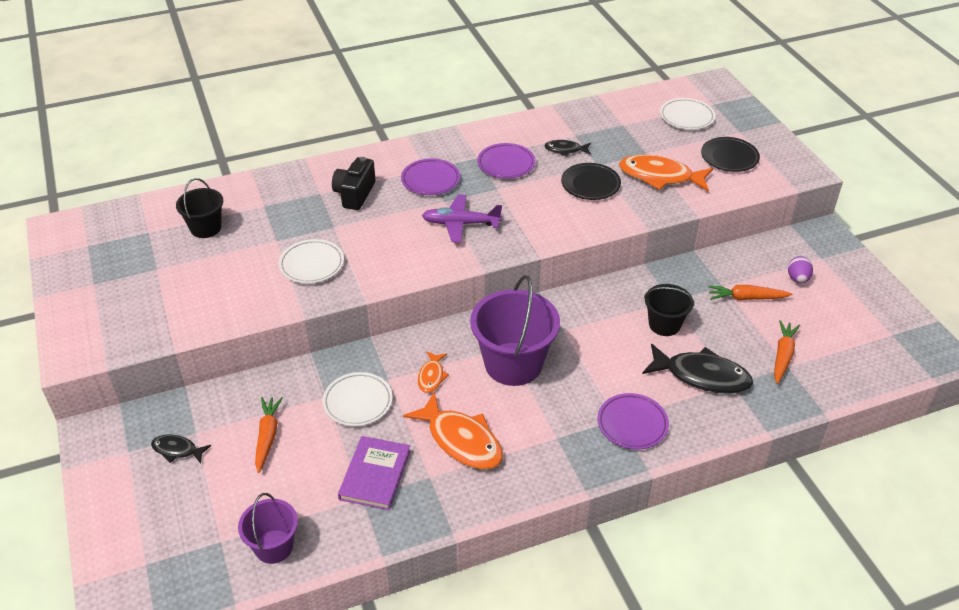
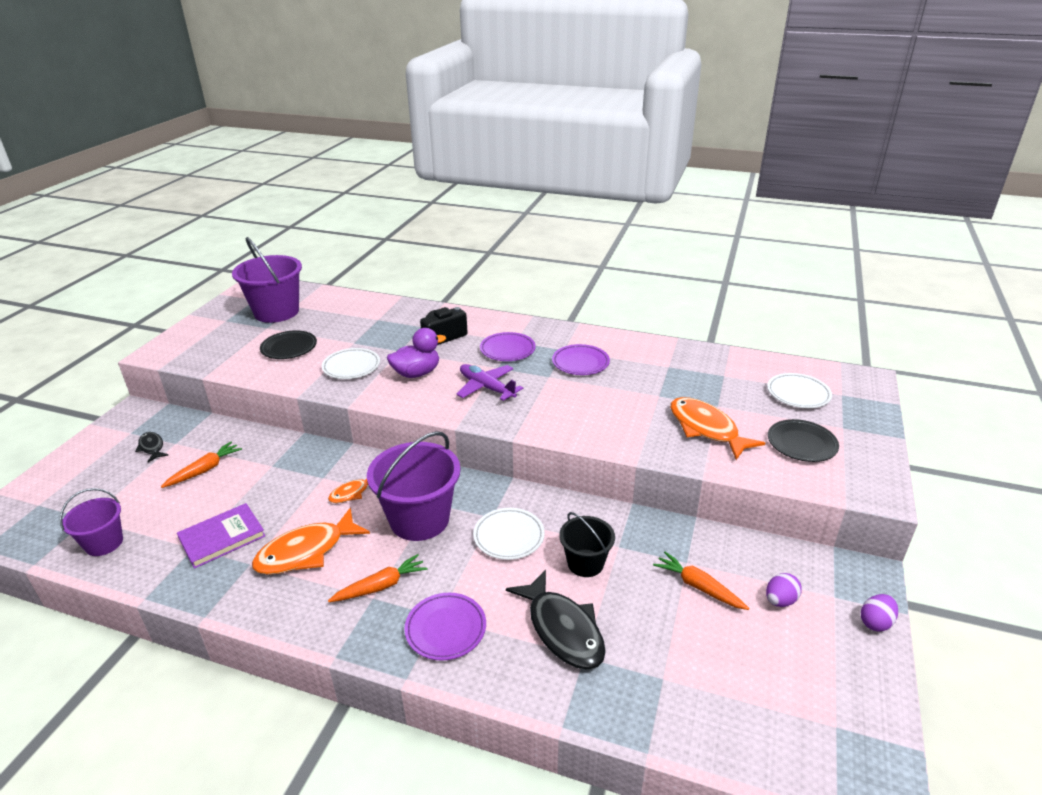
camera: 40 degrees right, 10 degrees down
(138, 247) = (276, 312): none -> purple bucket
(206, 228) = (326, 317): black bucket -> none
(358, 402) = (283, 481): white plate -> white plate (509, 536)
(382, 241) = (416, 373): none -> purple duck
(461, 440) = (306, 551): orange fish -> orange fish turned 60 degrees clockwise
(565, 150) = (644, 373): black fish -> none
(590, 184) = (631, 407): black plate -> black plate (289, 348)
(783, 356) = (671, 664): orange carrot -> orange carrot (381, 586)
(855, 261) = (875, 622): none -> purple egg

